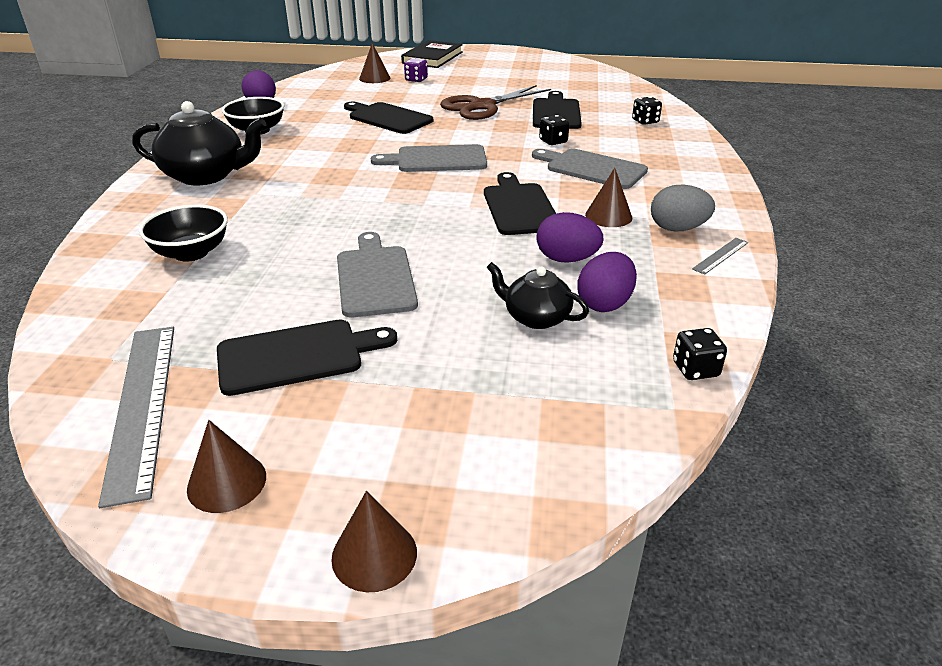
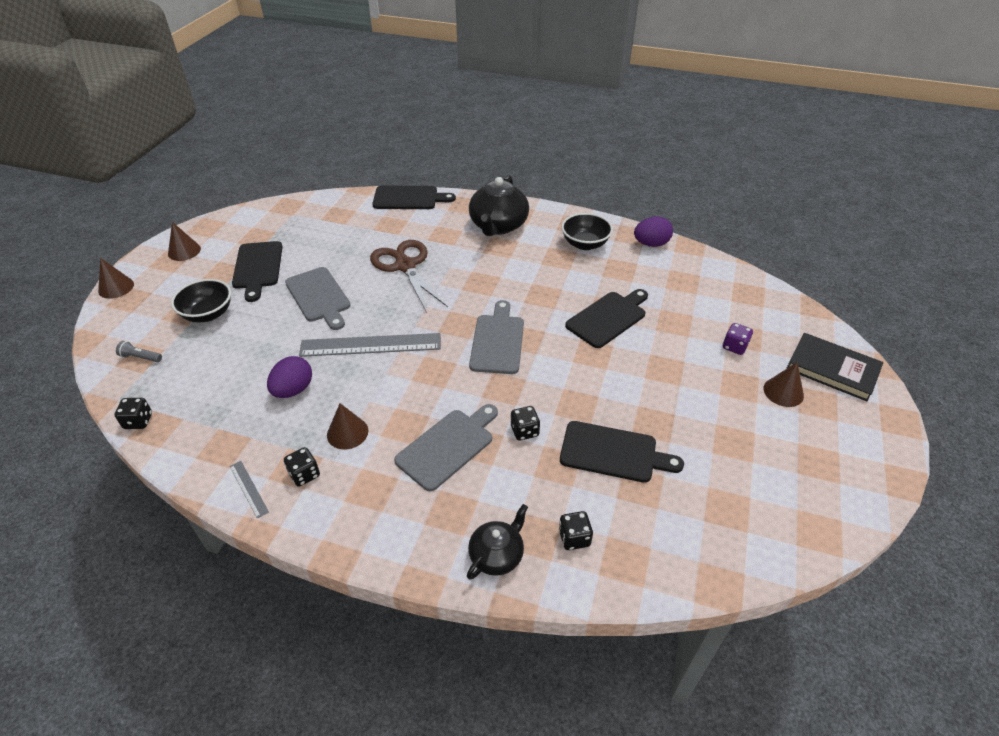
camera: 100 degrees right, 10 degrees up
(143, 405) = (250, 226): grey ruler -> grey ruler (370, 345)
(191, 253) = (385, 228): black bowl -> black bowl (208, 314)
(374, 78) = (737, 315): brown cone -> brown cone (783, 392)
(375, 278) = (319, 297): grey cutting board -> grey cutting board turned 60 degrees clockwise
(482, 106) = (639, 391): brown scissors -> brown scissors (405, 266)
(519, 207) = (387, 379): black cutting board -> black cutting board (409, 198)
(536, 317) = (234, 360): black teapot -> black teapot (497, 555)
(572, 419) = (140, 357): none -> grey flashlight
(604, 304) = (228, 397): purple egg -> none
(677, 229) = (304, 474): grey egg -> black dice

